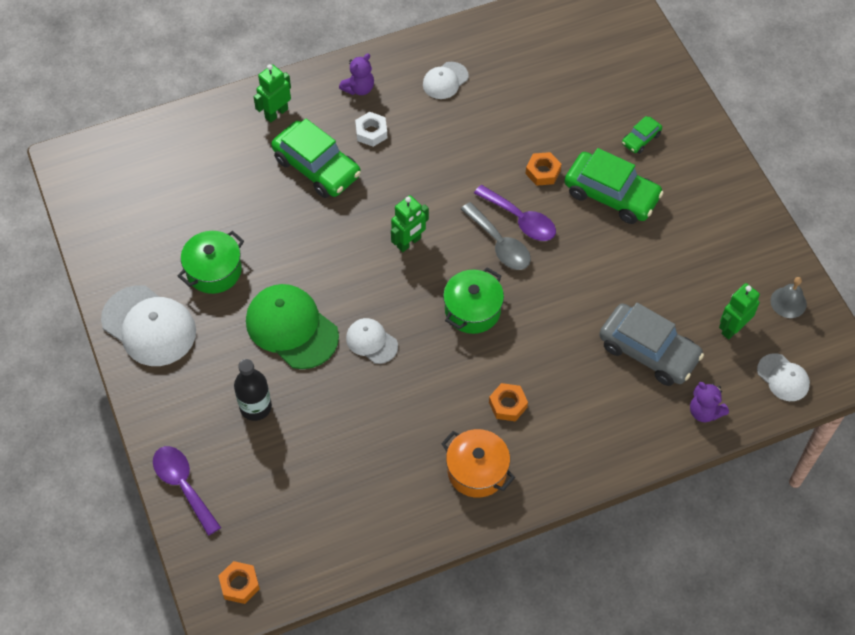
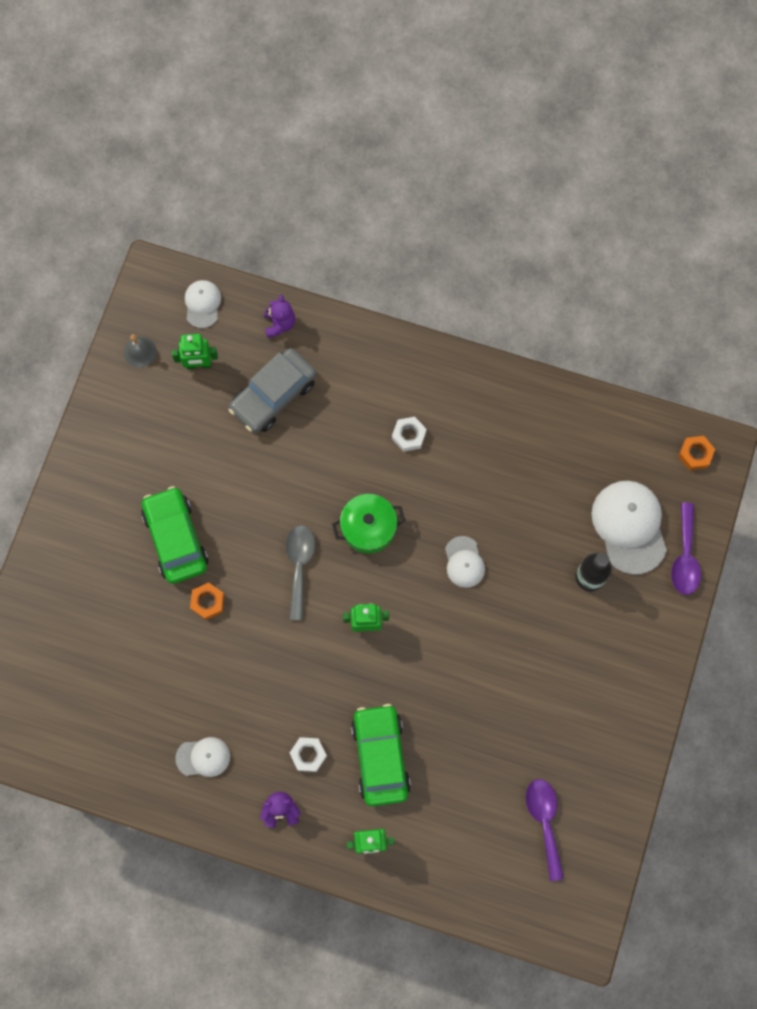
camera: 140 degrees left, 15 degrees up
(149, 326) = (622, 712): white cap -> white cap (629, 527)
(214, 271) = (536, 722): green pot -> none
(291, 328) = (514, 622): green cap -> none
(477, 471) = (472, 406): orange pot -> none
(507, 405) = (409, 435): orange nut -> white nut
(520, 220) = (264, 574): purple spoon -> purple spoon (544, 821)
(641, 139) = (104, 568): green car -> none
(648, 351) = (273, 395): grey car -> grey car turned 120 degrees counterclockwise

